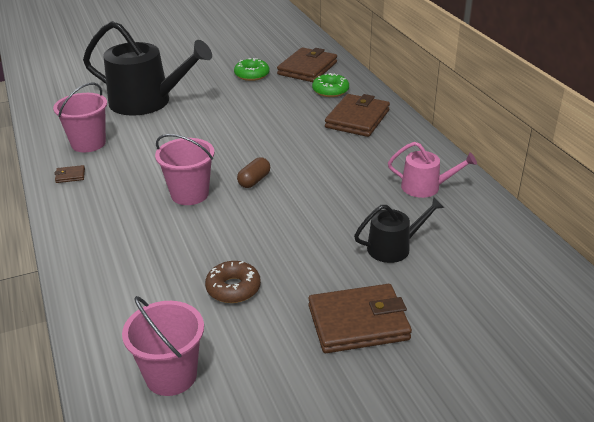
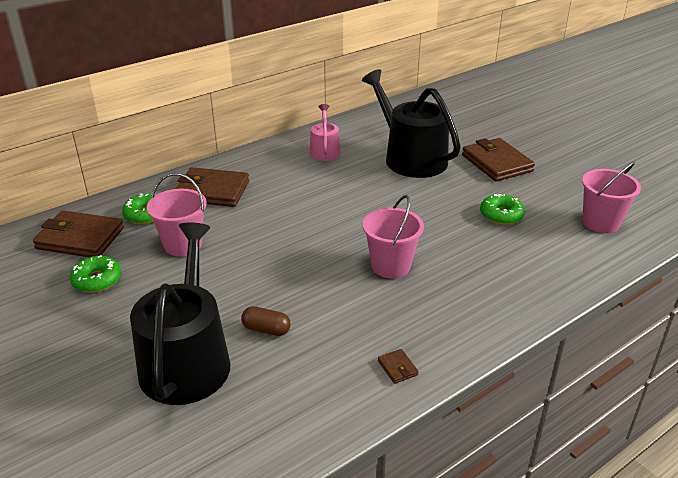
camera: 105 degrees left, 0 degrees up
(88, 143) = (317, 380): pink bucket -> pink bucket (183, 244)
(233, 288) = (501, 215): brown donut -> green donut
(254, 180) = (350, 232): brown capsule -> brown capsule (266, 329)
(394, 247) = (410, 157): black watering can -> black watering can, size x1.95

